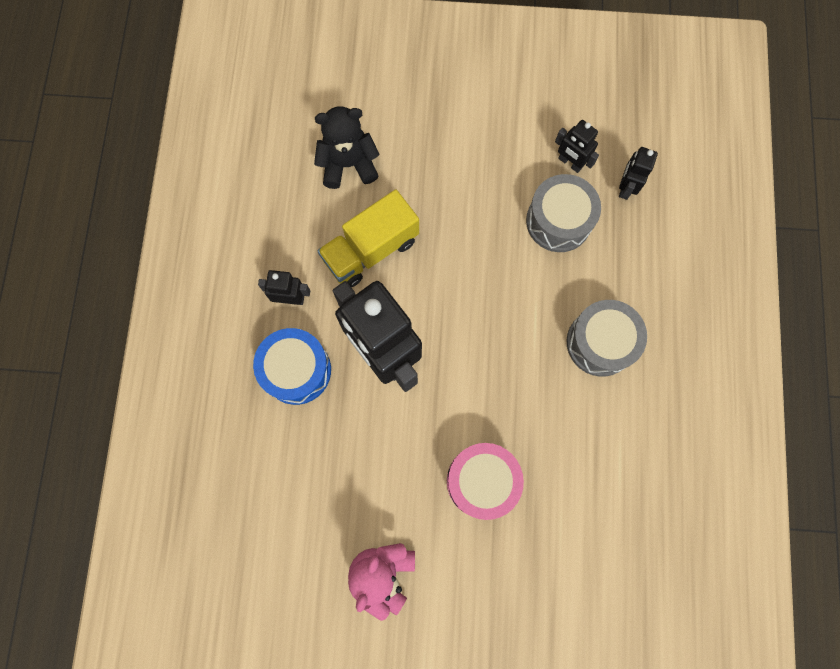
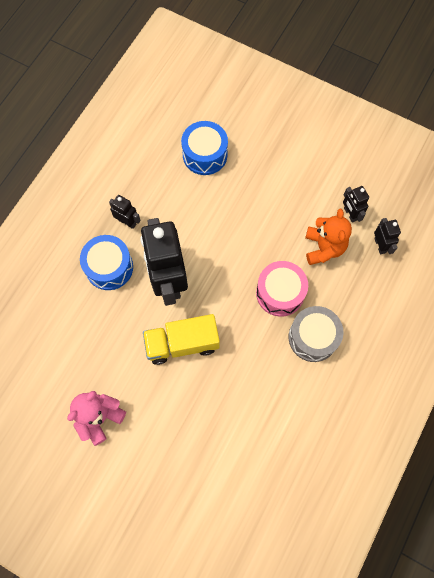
camera: 25 degrees right, 5 degrees down
(348, 164) = (205, 155): black teddy bear -> blue drum
(371, 250) = (192, 213): yellow truck -> yellow truck (182, 343)
(482, 481) = (191, 389): pink drum -> pink drum (280, 293)
(558, 221) = (324, 248): grey drum -> orange teddy bear
(625, 187) = (380, 245): black robot -> black robot turned 120 degrees clockwise

